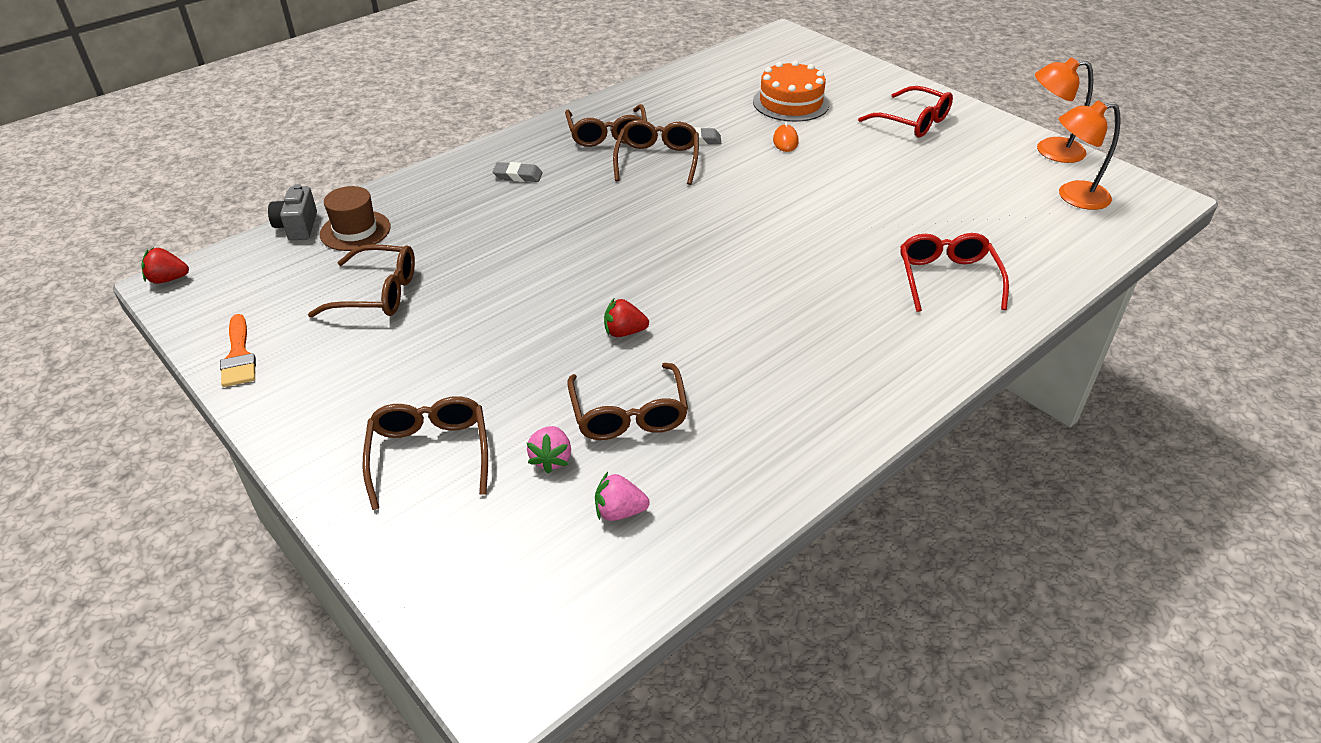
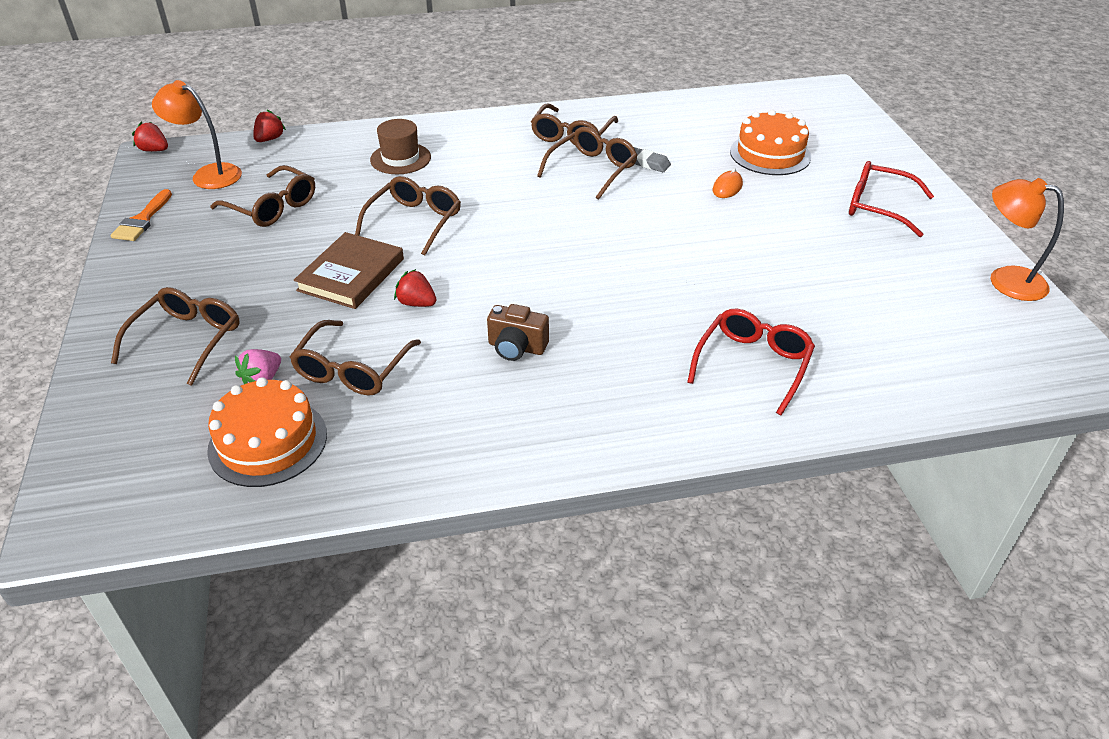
camera: 30 degrees right, 0 degrees up
(297, 227) = (270, 139): grey camera -> red strawberry
(355, 231) = (304, 154): brown hat -> brown hat (400, 158)
(518, 176) = (464, 148): grey eraser -> none
(532, 329) = (351, 275): none -> brown book
(542, 259) = (414, 222): none -> brown glasses
(619, 512) = (268, 442): pink strawberry -> orange cake
(753, 337) = (516, 347): none -> brown camera
(913, 122) = (878, 207): red glasses -> red glasses turned 135 degrees clockwise
(1073, 197) = (981, 334): orange lamp -> orange lamp (208, 174)

